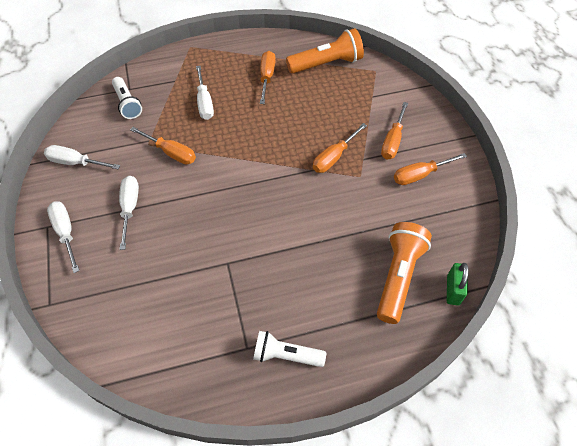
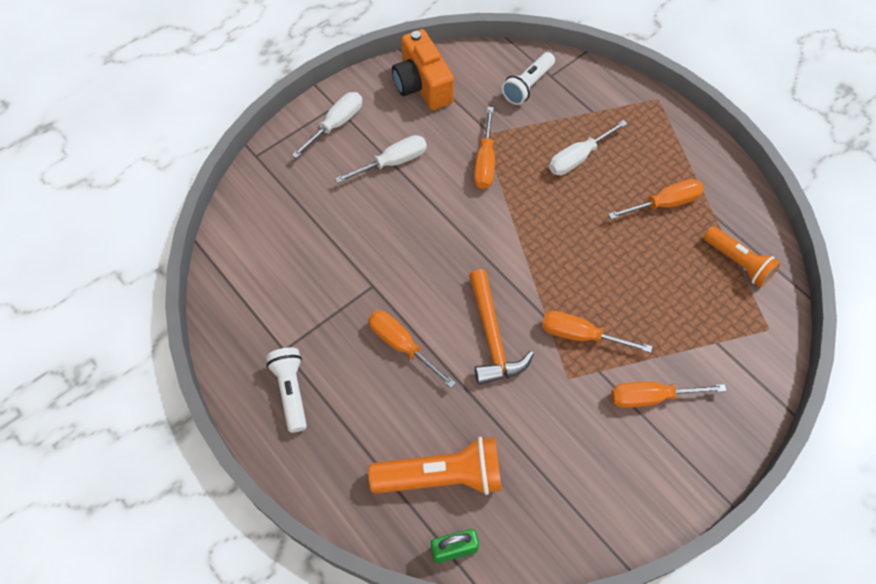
camera: 65 degrees right, 5 degrees up
(76, 163) = (422, 85): white screwdriver -> orange camera
(309, 205) = (492, 337): none -> orange hammer
(327, 64) = (738, 263): orange flashlight -> orange flashlight, size x0.66
(420, 175) = (613, 452): orange screwdriver -> orange screwdriver (402, 345)

